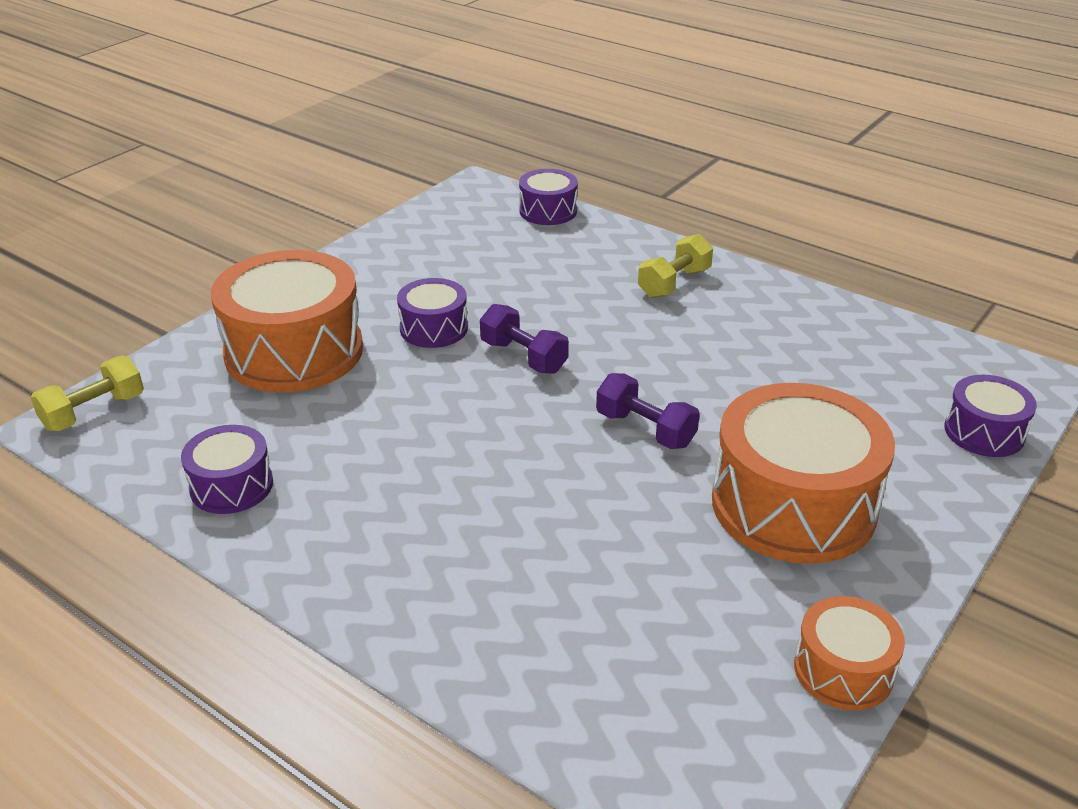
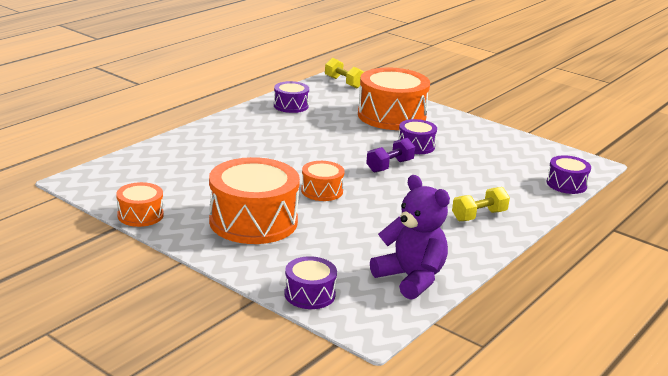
camera: 90 degrees right, 10 degrees down
(645, 429) = (322, 191): purple dumbbell -> orange drum
(674, 283) = (479, 216): yellow dumbbell -> yellow dumbbell turned 75 degrees counterclockwise
(883, 344) = (411, 278): none -> purple teddy bear

